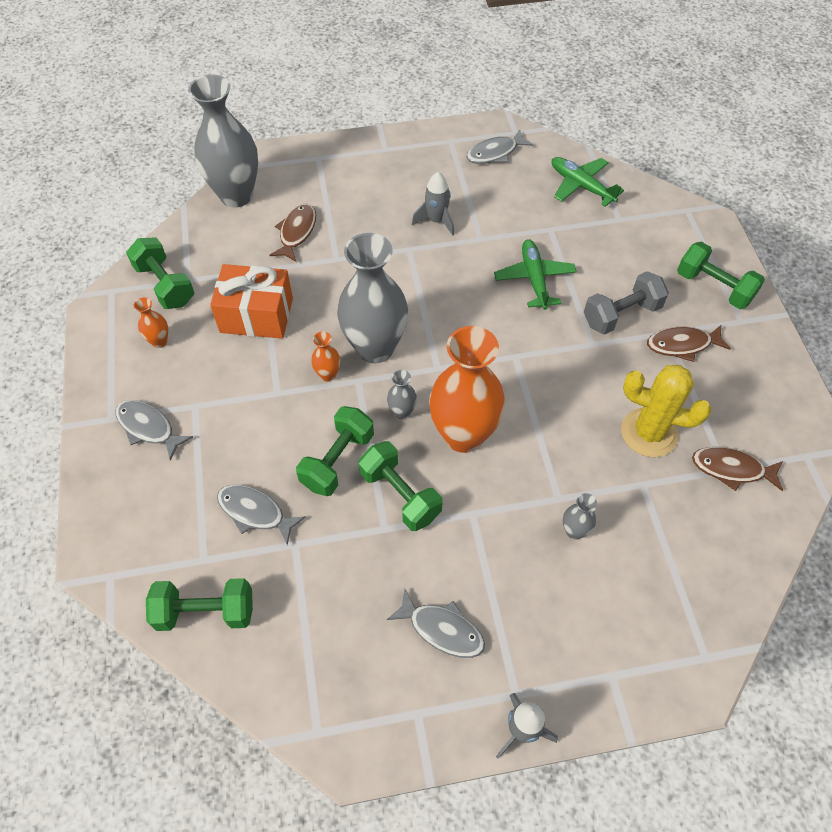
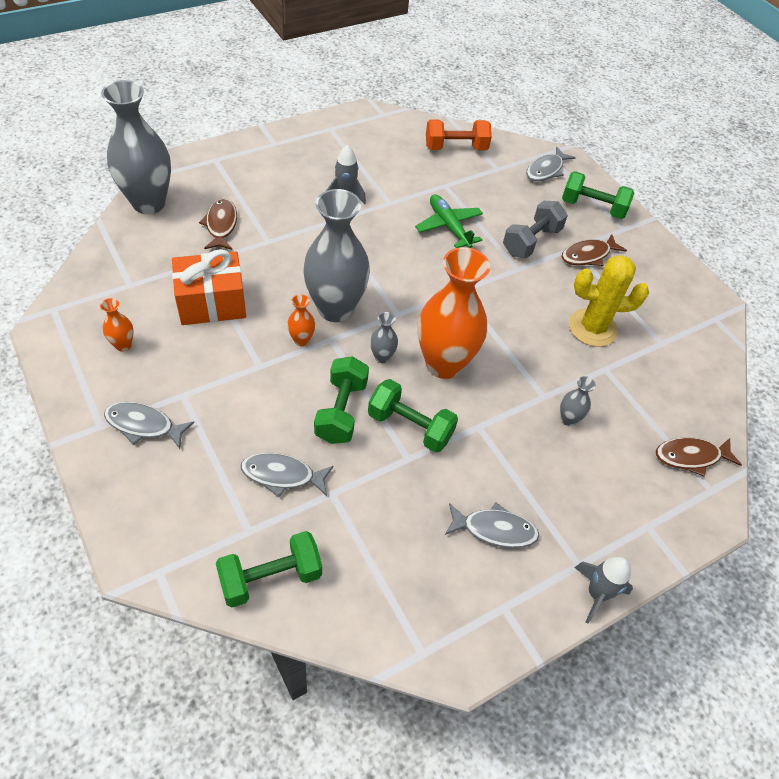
camera: 25 degrees left, 5 degrees down
(165, 285) = (108, 293): green dumbbell -> none
(495, 153) = (373, 133): grey fish -> grey fish (546, 170)
(581, 186) = (455, 148): green plane -> orange dumbbell
(731, 469) = (666, 341): brown fish -> brown fish (691, 457)

